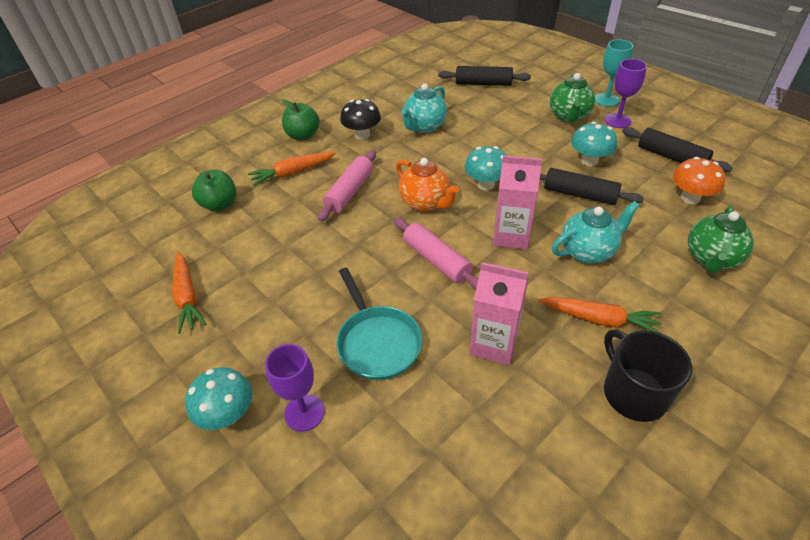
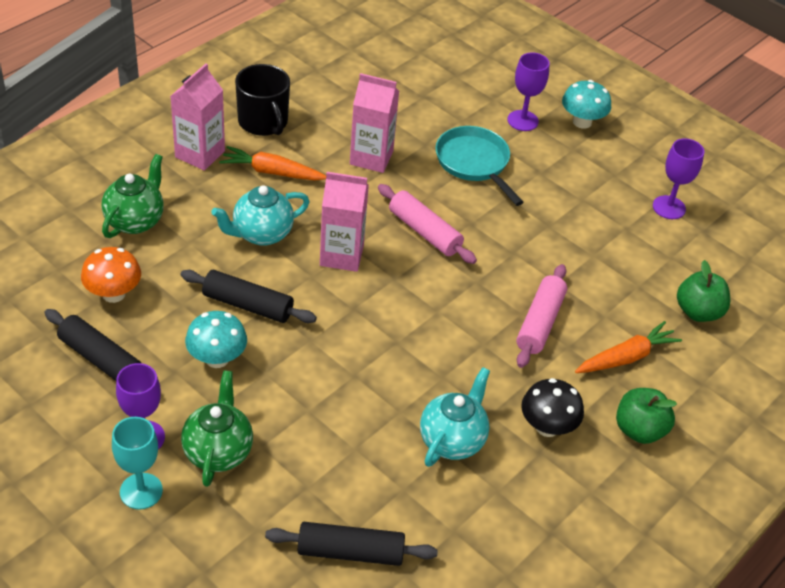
camera: 170 degrees right, 0 degrees up
(187, 297) = (669, 207): orange carrot -> purple goblet
(426, 203) = (441, 302): orange teapot -> none
(485, 184) = (364, 326): turquoise mushroom -> none
(688, 339) = (200, 154): none -> pink carton

